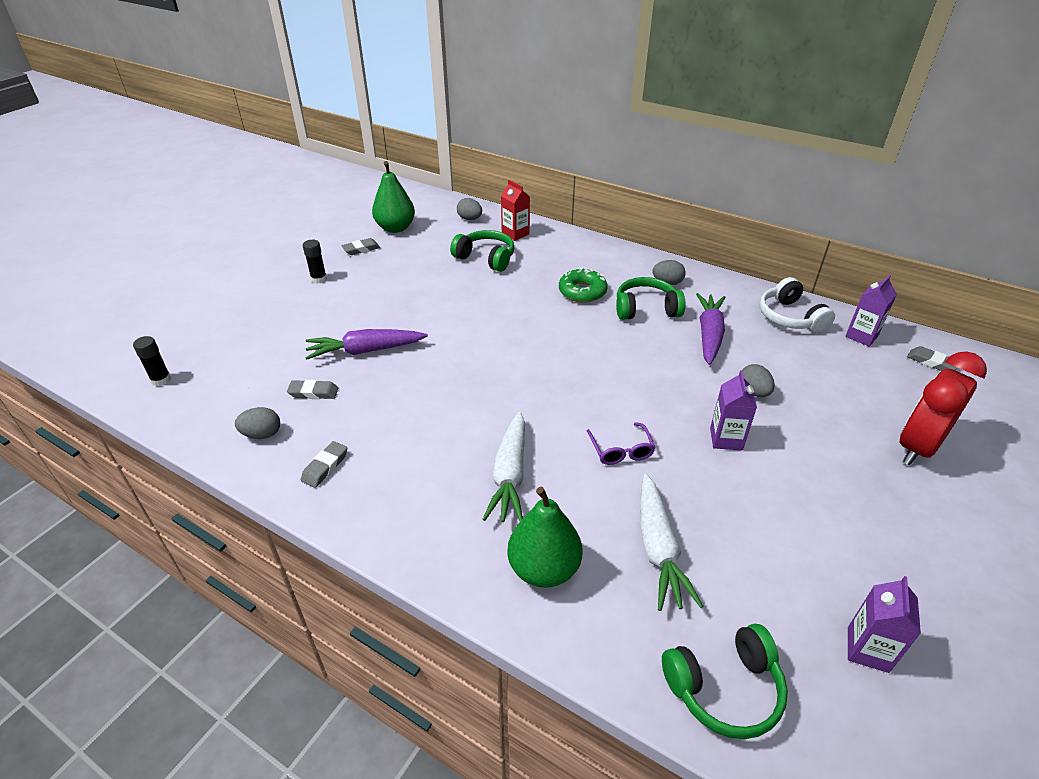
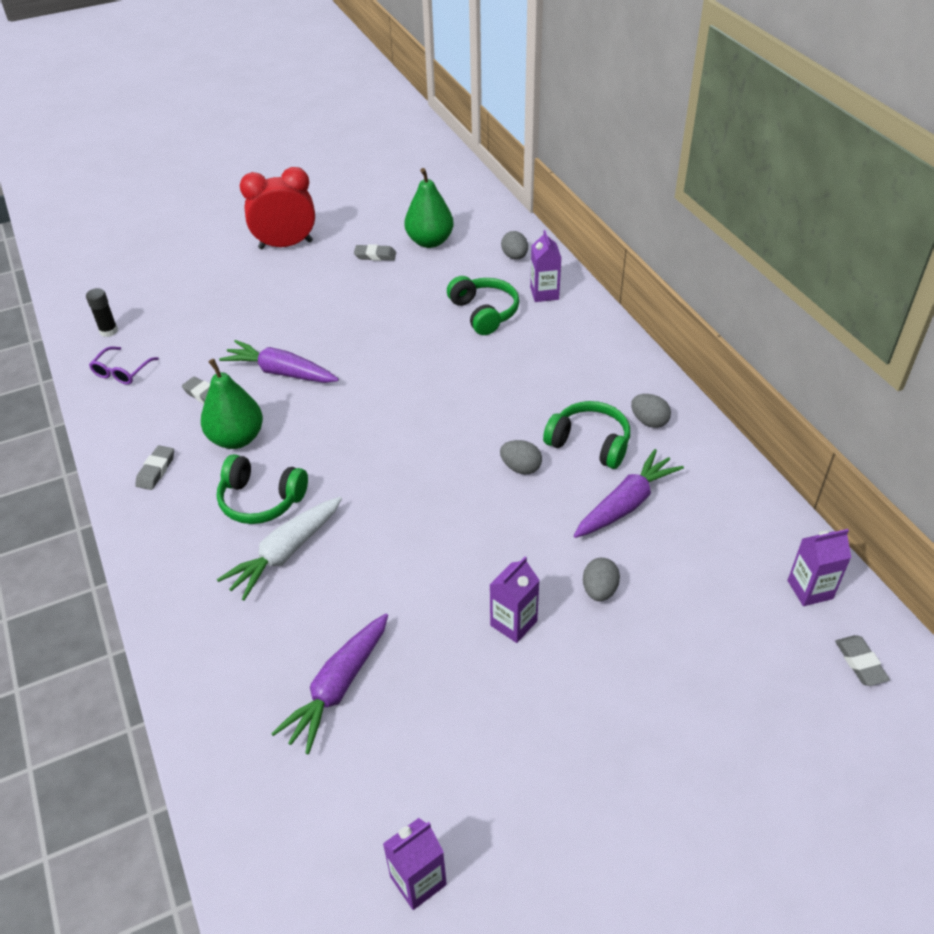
camera: 35 degrees right, 5 degrees up
(262, 434) = (137, 417): grey egg -> grey egg (520, 468)
(319, 279) = (309, 276): black glue stick -> none
(325, 467) = (156, 470): grey eraser -> grey eraser turned 45 degrees counterclockwise
(515, 234) = (544, 293): red carton -> purple carton
(544, 569) = (232, 649): green pear -> green pear (237, 438)
(582, 291) = (543, 393): green donut -> none
(621, 450) = (402, 581): purple glasses -> purple glasses (122, 372)
(658, 549) = (338, 688): white carrot -> purple carrot
(724, 688) = (267, 828): green headphones -> green headphones (261, 500)
(790, 317) = (746, 526): white headphones -> none
(917, 447) = (711, 743): red clock -> red clock (286, 245)

